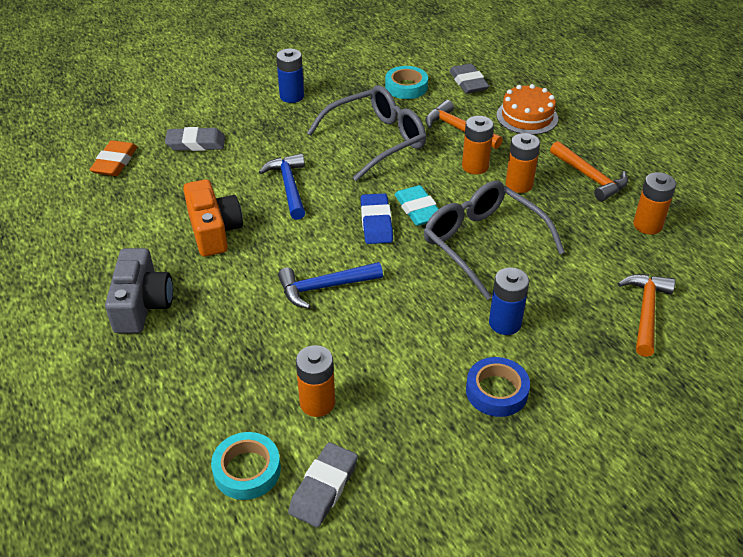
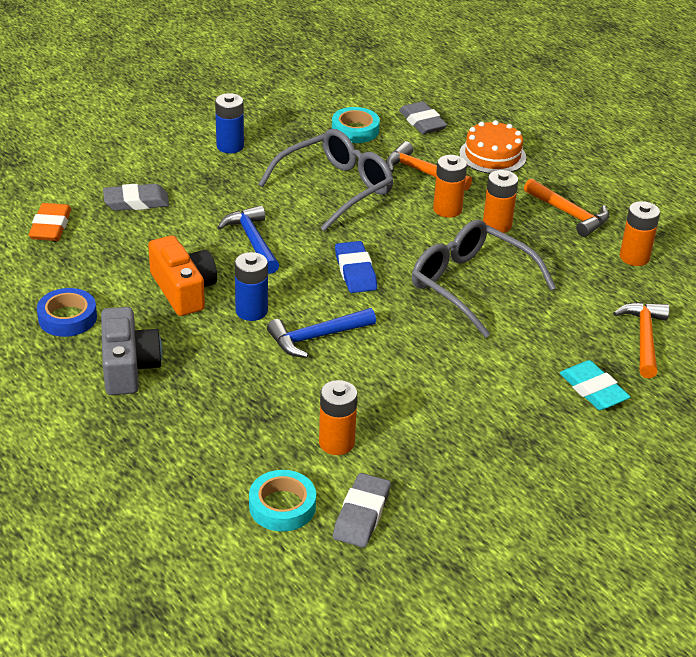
camera: 10 degrees left, 5 degrees down
(418, 209) = (396, 256): turquoise eraser -> turquoise eraser (593, 390)
(496, 391) = (511, 419): blue tape -> blue tape (67, 318)
(505, 323) = (507, 358): blue battery -> blue battery (251, 311)

